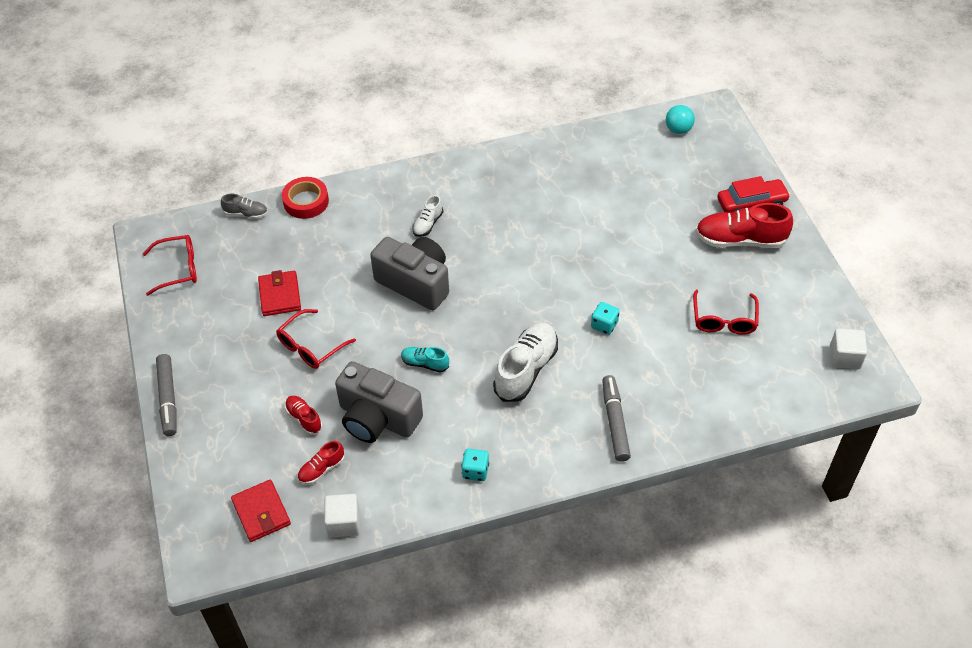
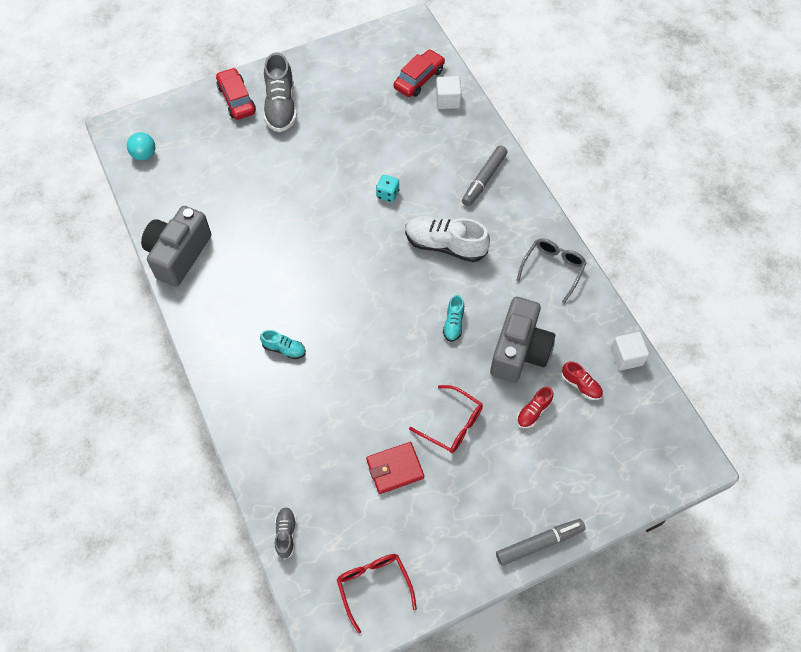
camera: 100 degrees left, 10 degrees up
(261, 512) = (635, 424): red wallet -> none
(306, 201) = (262, 474): red tape -> none
(415, 283) = (361, 347): grey camera -> grey camera (178, 255)
(428, 224) = (284, 349): white shoe -> turquoise shoe
(475, 471) = (553, 269): turquoise dice -> grey glasses
(615, 422) = (484, 179): grey marker -> grey marker turned 45 degrees counterclockwise
(724, 320) = (369, 114): red glasses -> none
(740, 240) = (280, 106): red shoe -> grey shoe
(781, 377) = (419, 79): none -> red car
(844, 357) = (393, 42): white cube -> white cube (447, 100)

